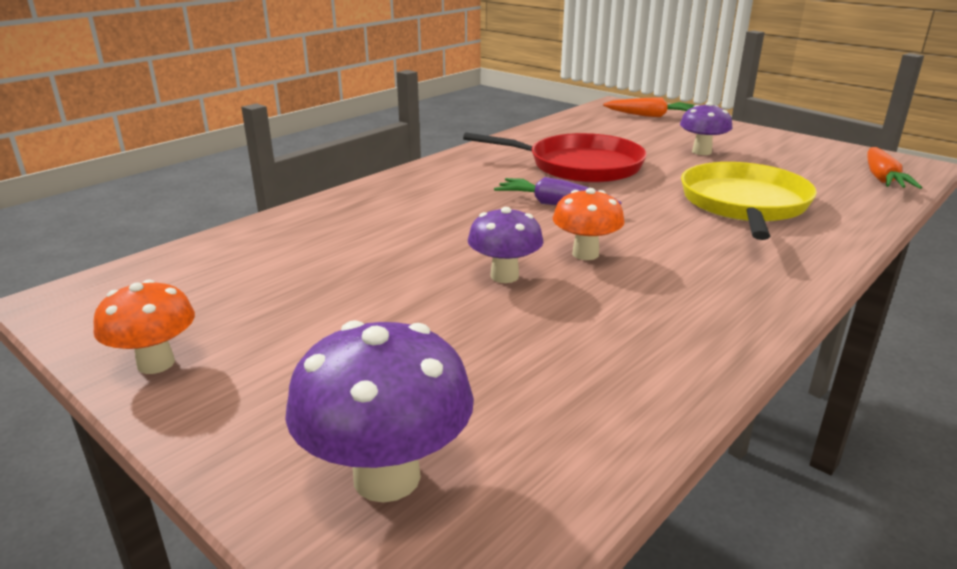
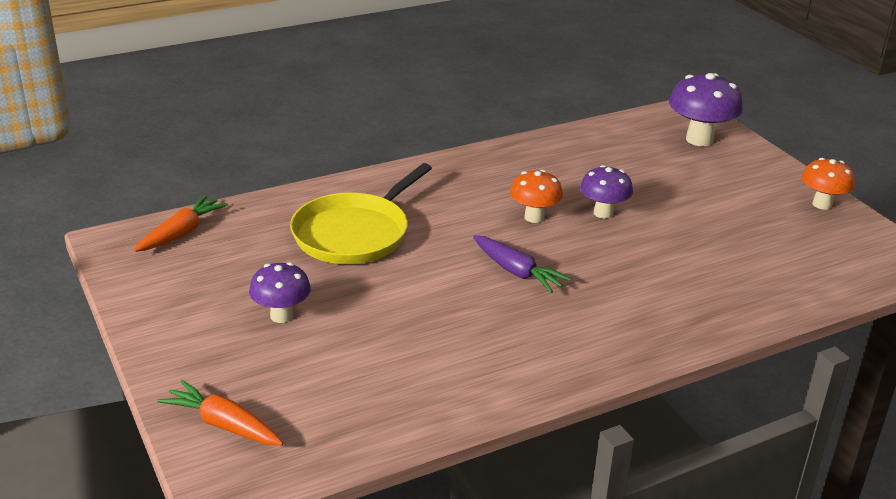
camera: 160 degrees left, 5 degrees up
(579, 166) = (444, 324): red pan -> none

